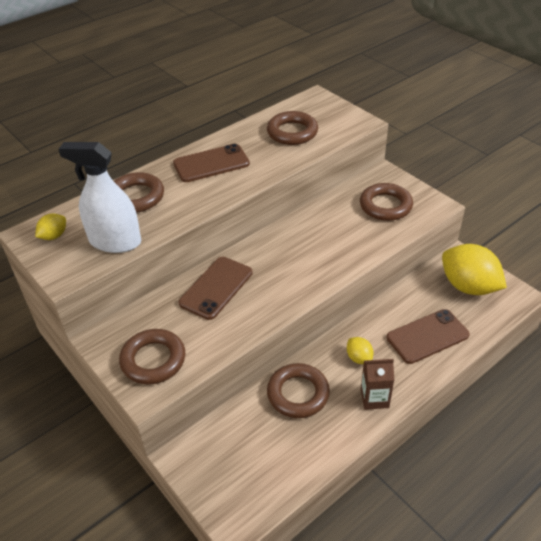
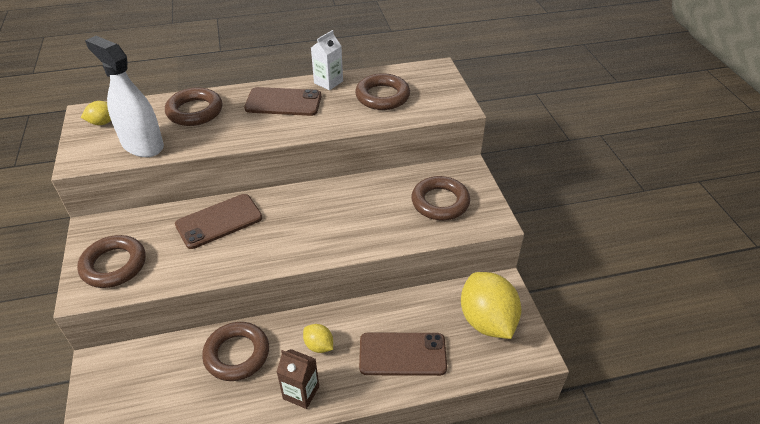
camera: 25 degrees right, 0 degrees up
(235, 135) = (328, 82): none -> white carton
(359, 358) = (319, 346): yellow lemon -> yellow lemon turned 45 degrees counterclockwise

